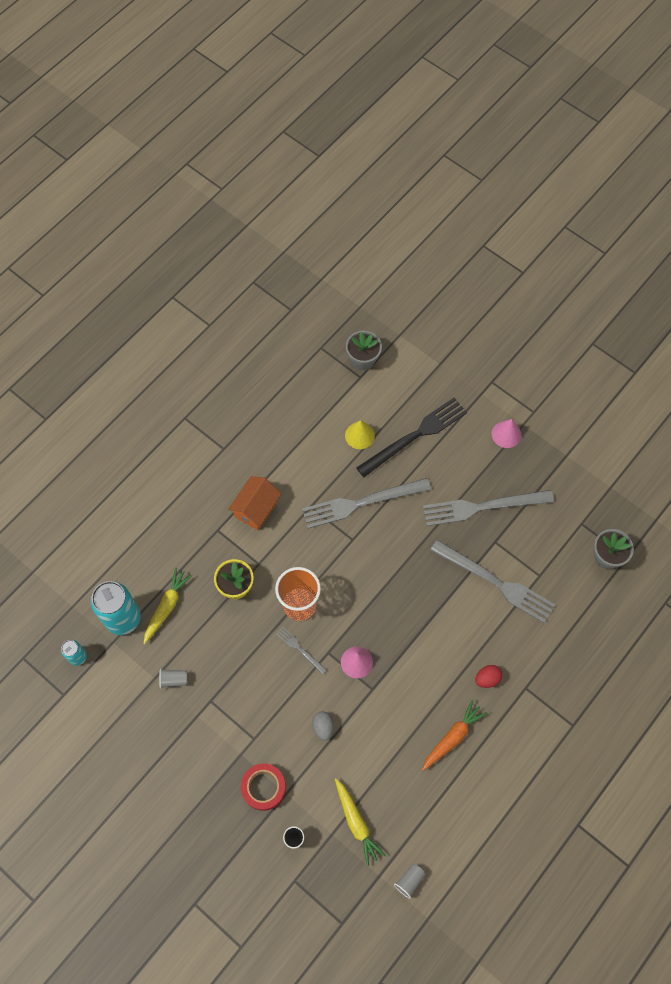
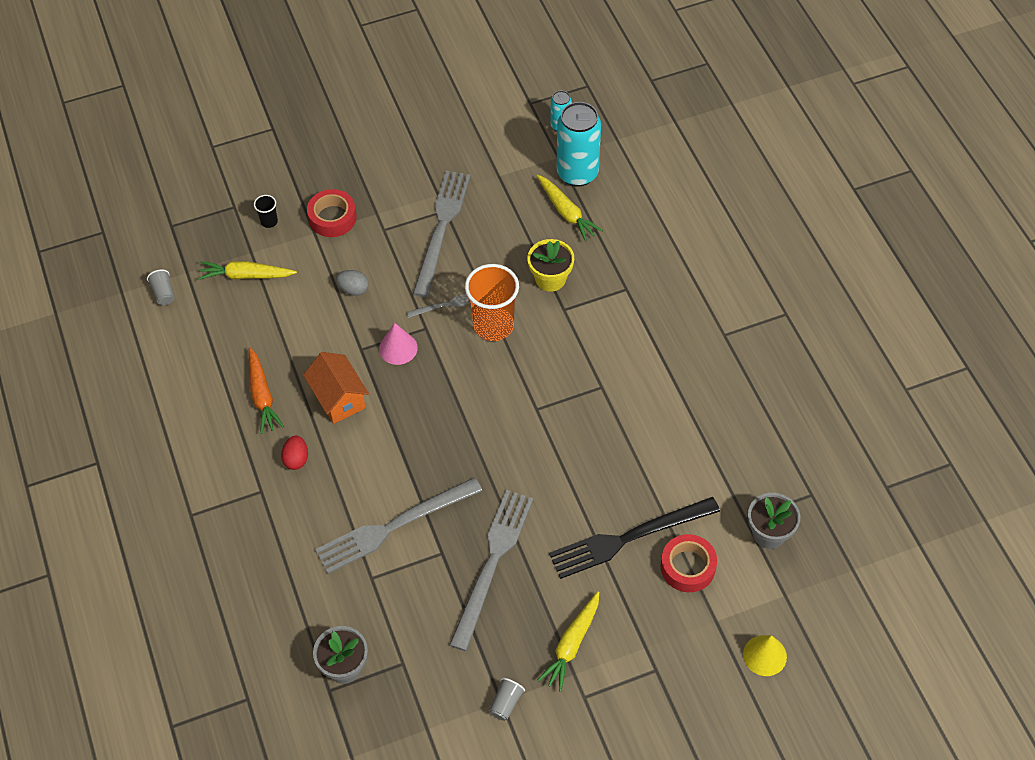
camera: 120 degrees right, 10 degrees down
(173, 680) = (486, 189): grey cup -> grey cup (506, 703)
(256, 509) = (630, 334): orange house -> orange house (338, 398)
(359, 435) = (663, 478): yellow cone -> yellow cone (764, 655)
(361, 503) = (575, 439): grey fork -> grey fork (441, 228)
(414, 394) = (688, 567): none -> red tape
(415, 436) = (629, 538): black fork -> black fork turned 75 degrees clockwise
(506, 434) = (571, 644): pink cone -> yellow carrot

